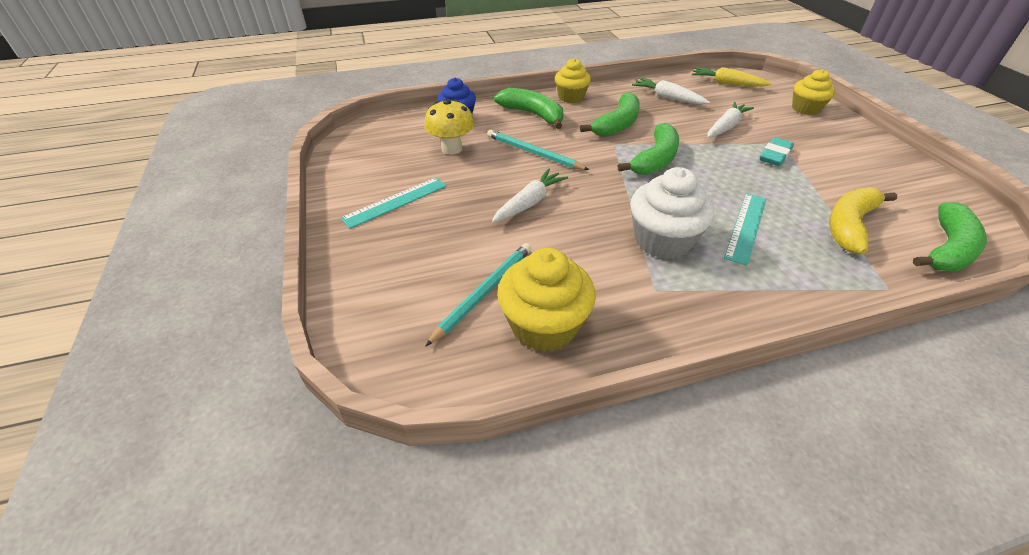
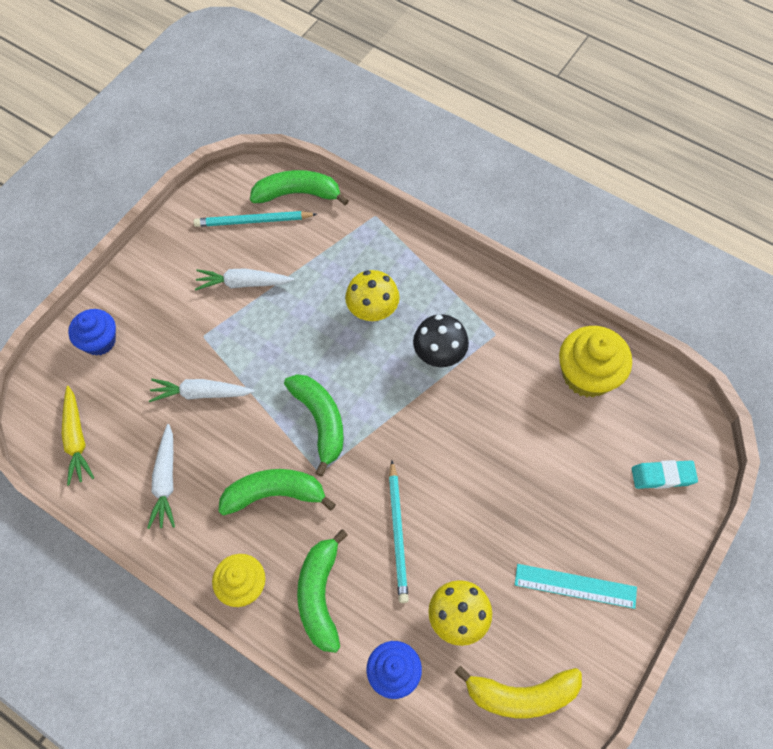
camera: 130 degrees left, 20 degrees up
(484, 292) = (597, 430): turquoise pencil -> turquoise pencil (253, 221)
(529, 203) = (476, 476): white carrot -> white carrot (243, 283)
(655, 159) = (320, 421): green banana -> green banana turned 75 degrees clockwise
(662, 241) = (439, 355): white cupcake -> black mushroom
(746, 227) = (372, 311): turquoise ruler -> yellow mushroom
(775, 155) = (233, 332): turquoise eraser -> turquoise eraser (662, 476)
(805, 109) = (99, 341): yellow cupcake -> blue cupcake
(849, 225) = (313, 252): yellow banana -> yellow banana (521, 695)

